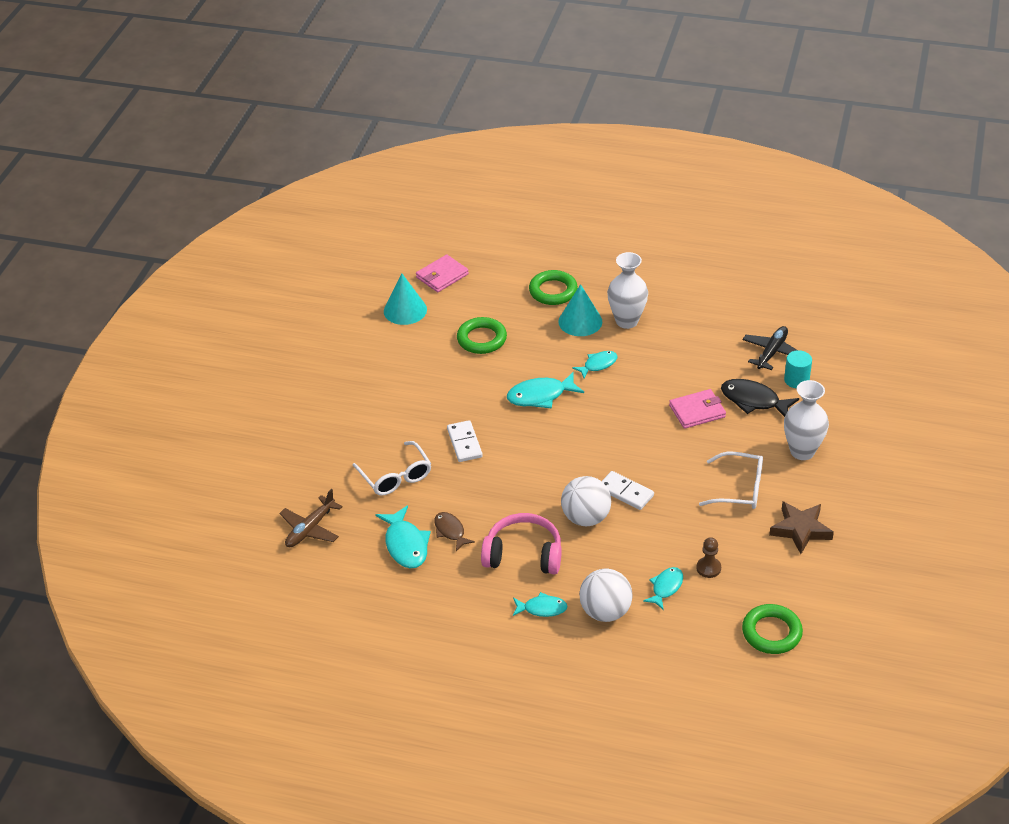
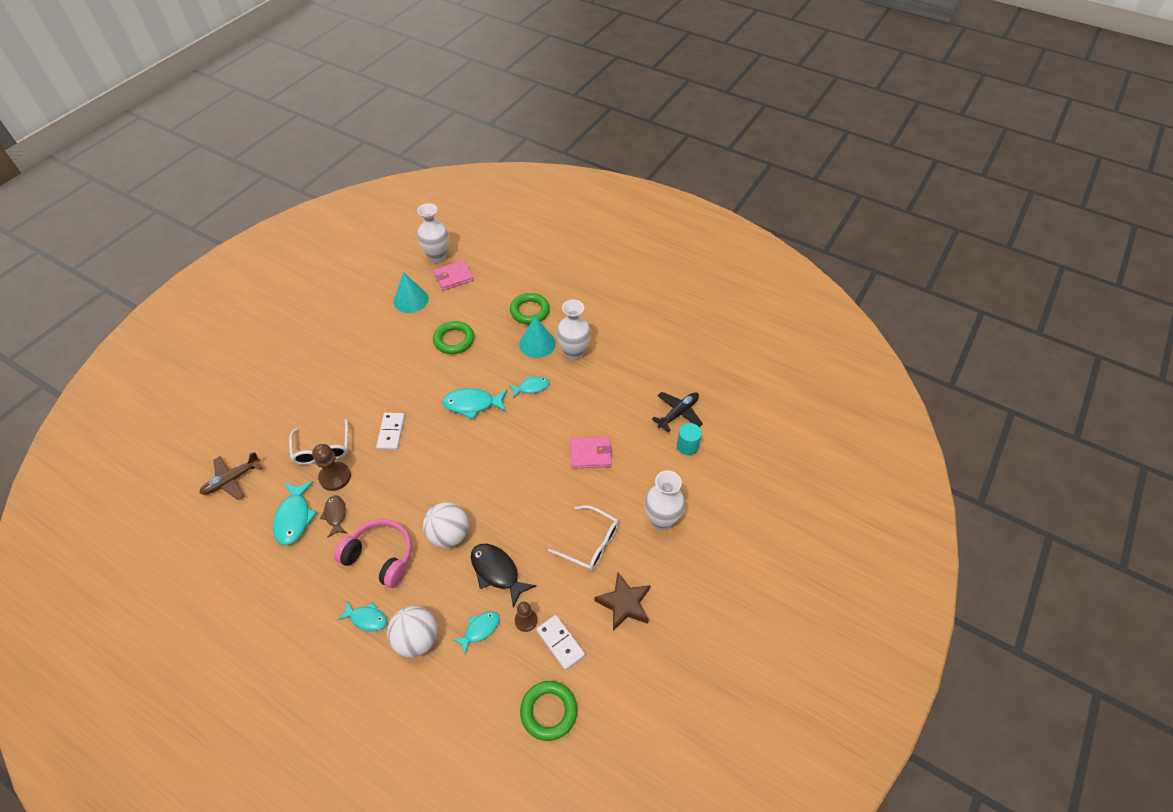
camera: 15 degrees right, 10 degrees up
(409, 259) = (437, 257): none -> white vase
(427, 498) = (335, 477): none -> brown pawn
(625, 492) = (494, 518): white domino -> white domino (560, 643)
(753, 400) = (642, 456): black fish -> black fish (497, 572)

